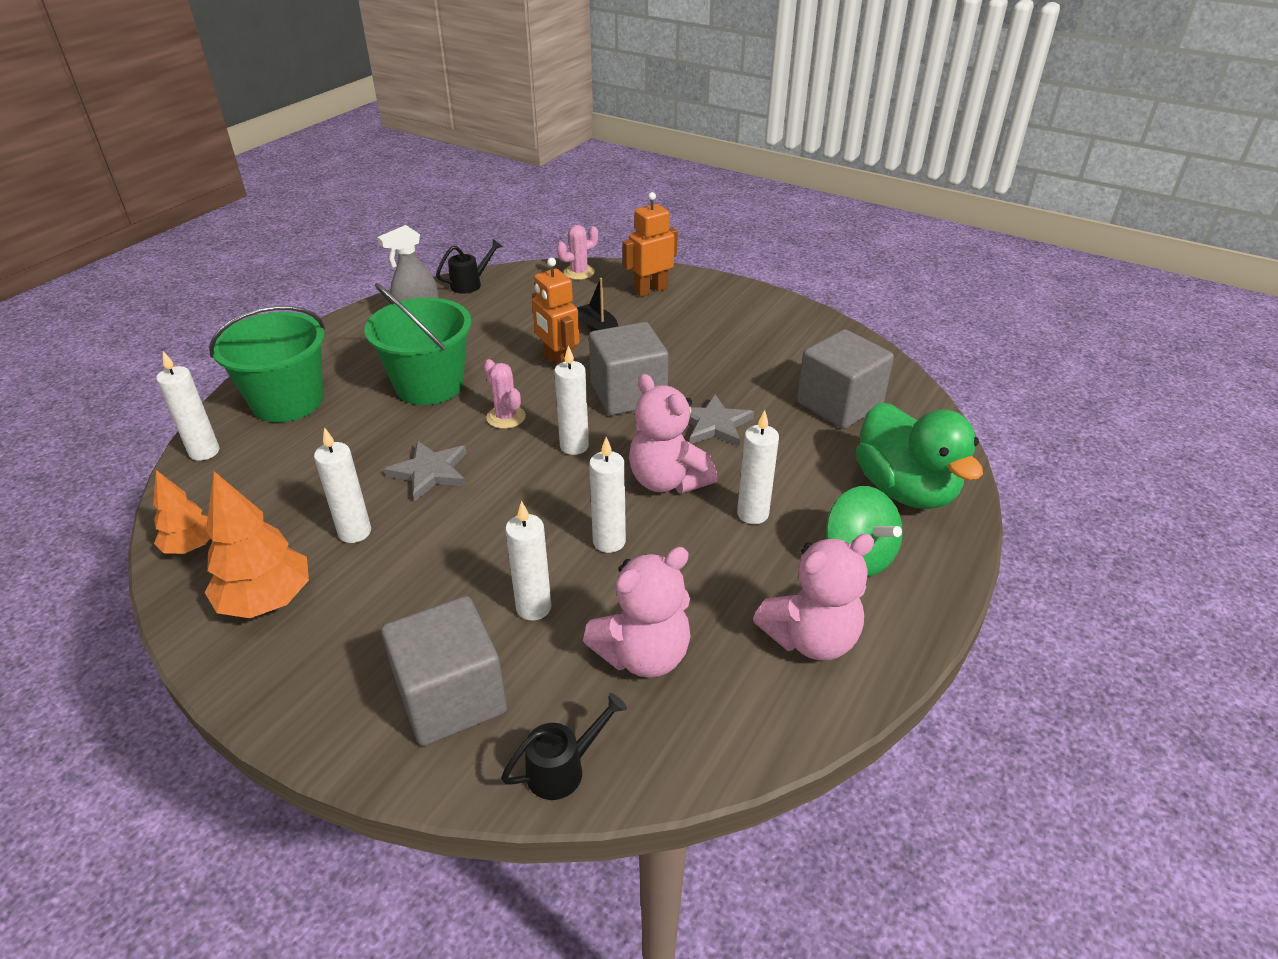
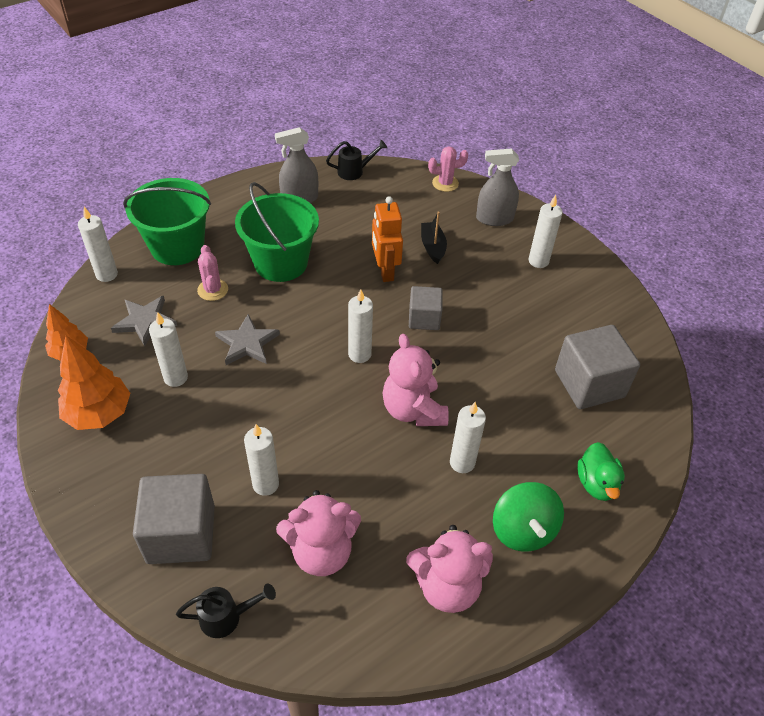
camera: 20 degrees right, 10 degrees up
(506, 417) = (322, 311): pink cactus -> pink cactus (212, 290)
(609, 542) = (343, 449): white candle -> white candle (538, 261)
(628, 394) = (424, 318): grey cube -> grey cube, size x0.60
(650, 290) = (494, 218): orange robot -> grey spray bottle
(714, 424) = (476, 370): grey star -> grey star (145, 321)
(905, 489) = (596, 483): green duck -> green duck, size x0.55

